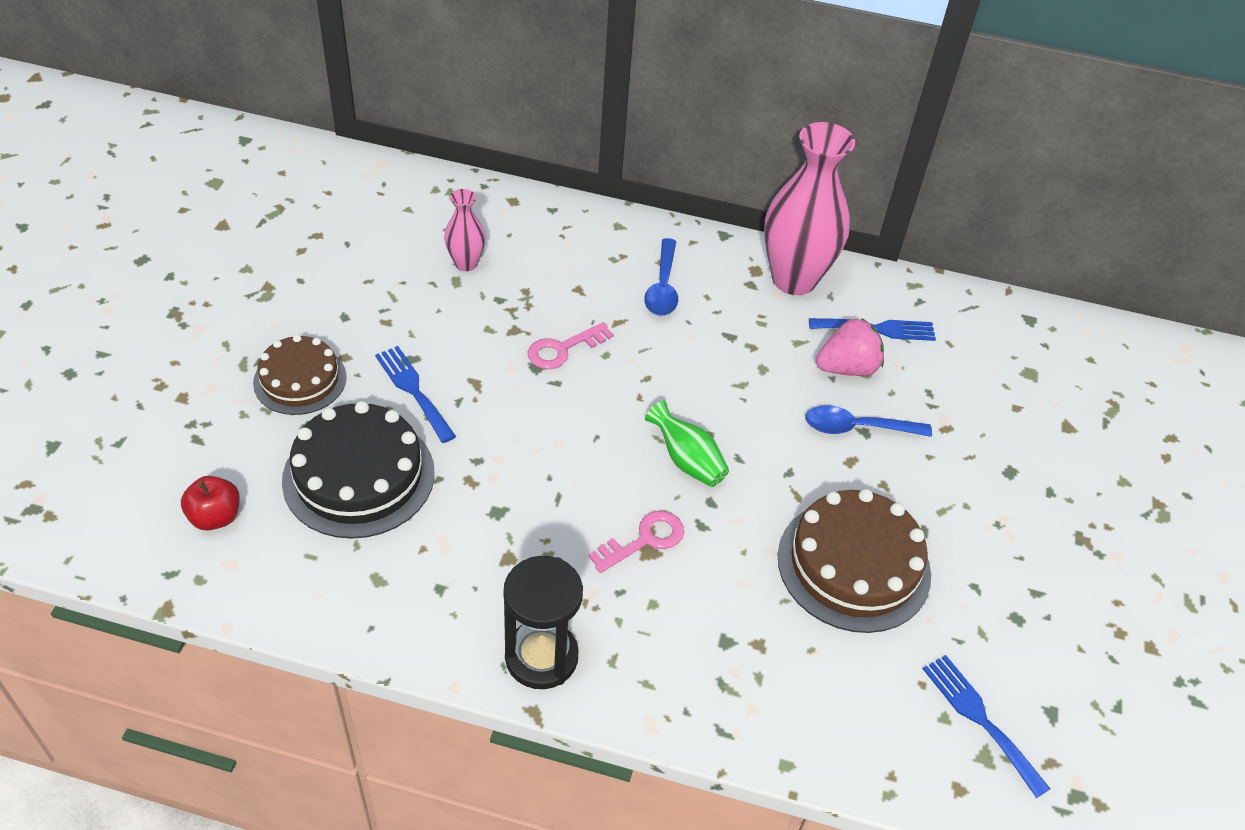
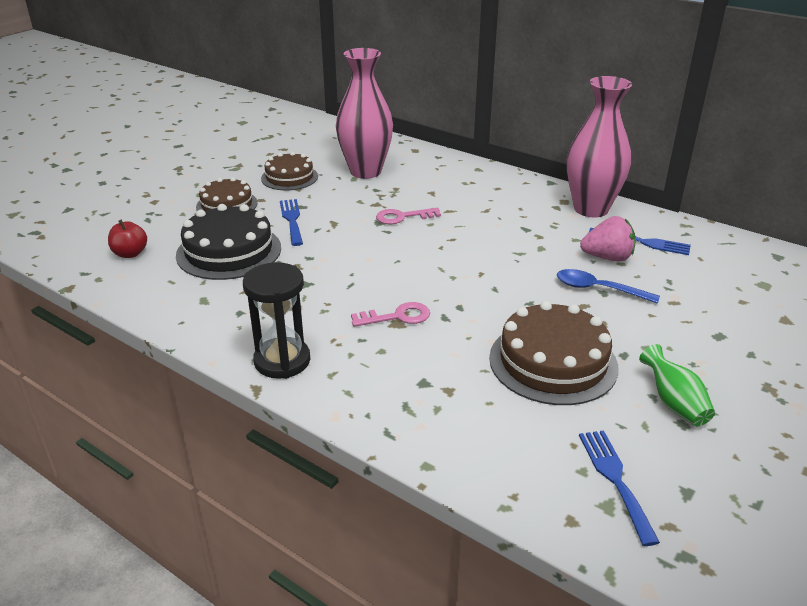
camera: 25 degrees right, 15 degrees down
(361, 299) = (289, 177): none -> brown cake
(466, 263) = (365, 172): pink vase -> pink vase, size x2.04
(663, 287) = (491, 199): blue spoon -> none
(687, 460) = (455, 283): green vase -> green vase (674, 403)

